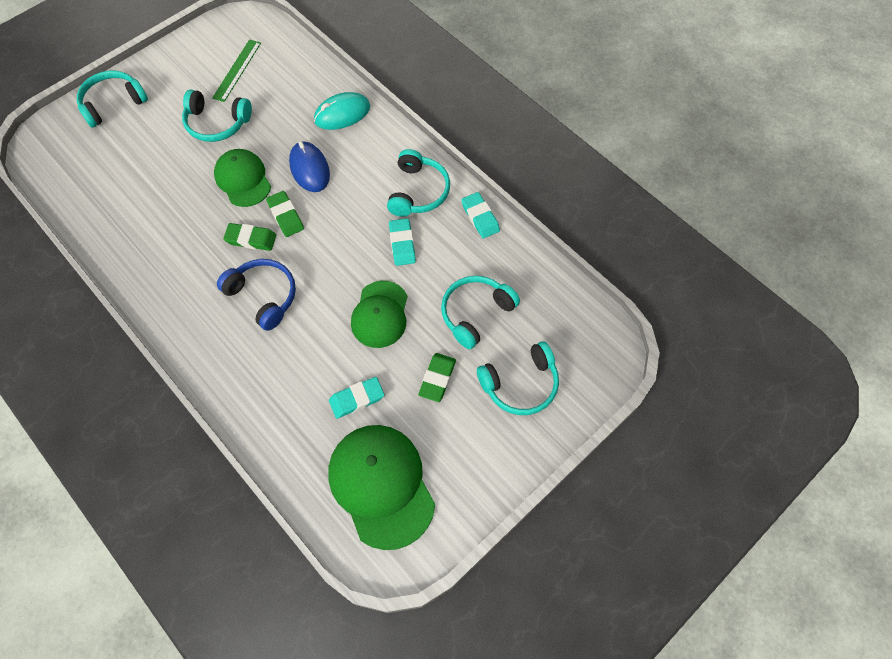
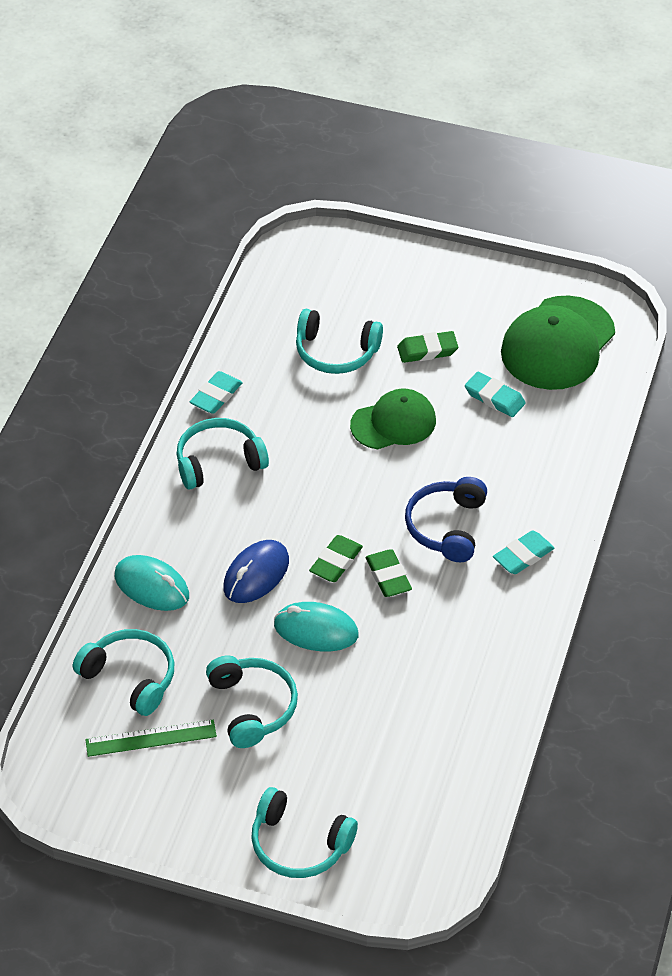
camera: 120 degrees left, 15 degrees down
(243, 179) = (316, 630): green cap -> turquoise mouse
(402, 244) = (297, 444): turquoise eraser -> turquoise eraser (523, 556)
(520, 384) = (386, 291): turquoise headphones -> turquoise headphones (130, 677)

